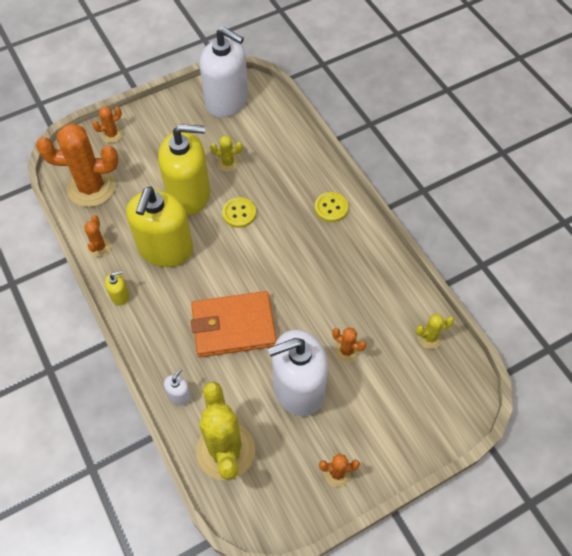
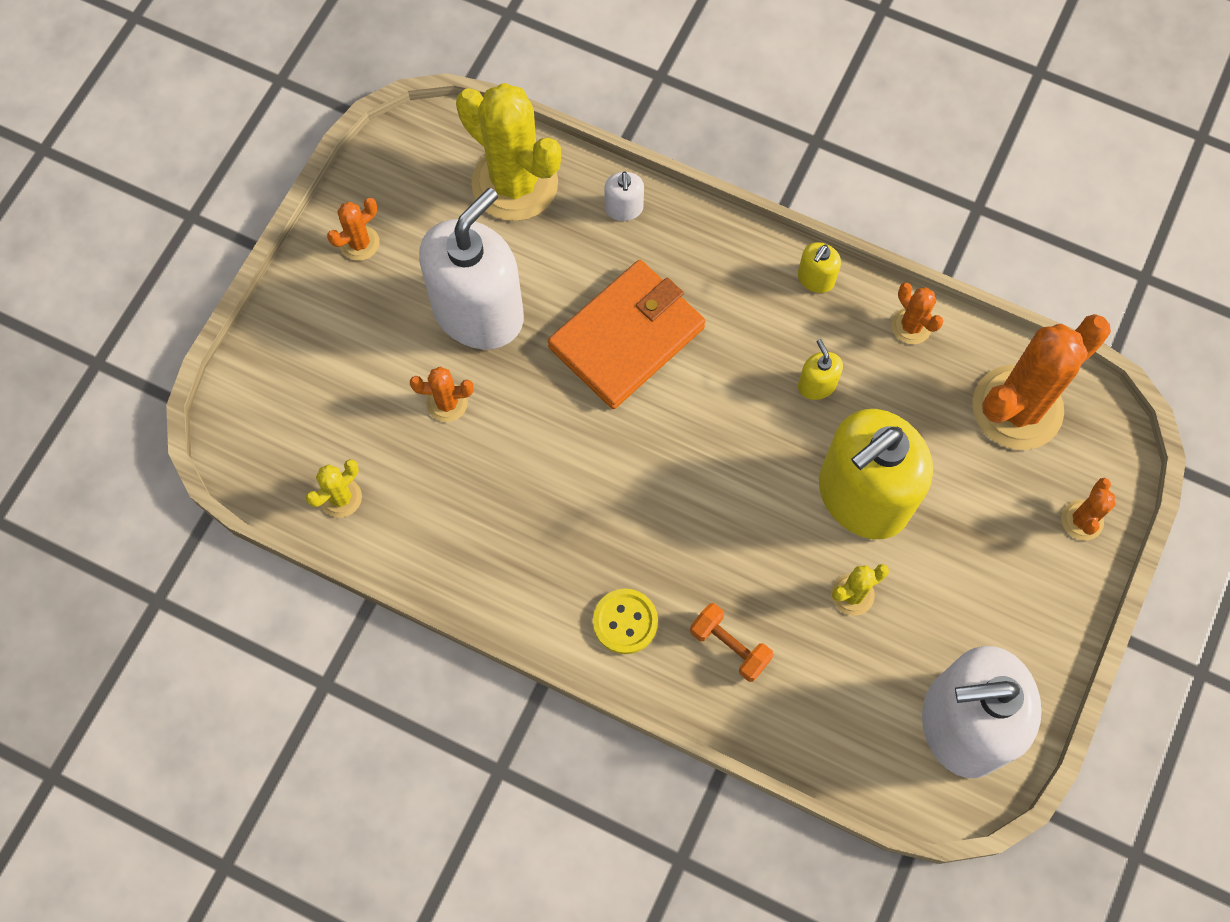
camera: 145 degrees right, 10 degrees up
(165, 249) = (816, 385): yellow soap dispenser -> yellow soap dispenser, size x0.40
(239, 213) = (759, 514): yellow button -> none
(294, 174) = (729, 646): none -> orange dumbbell

